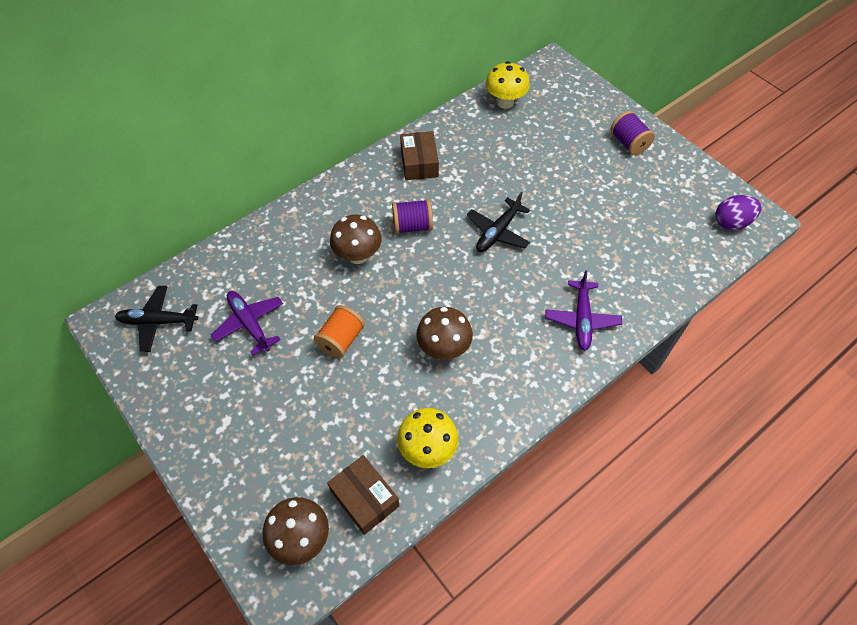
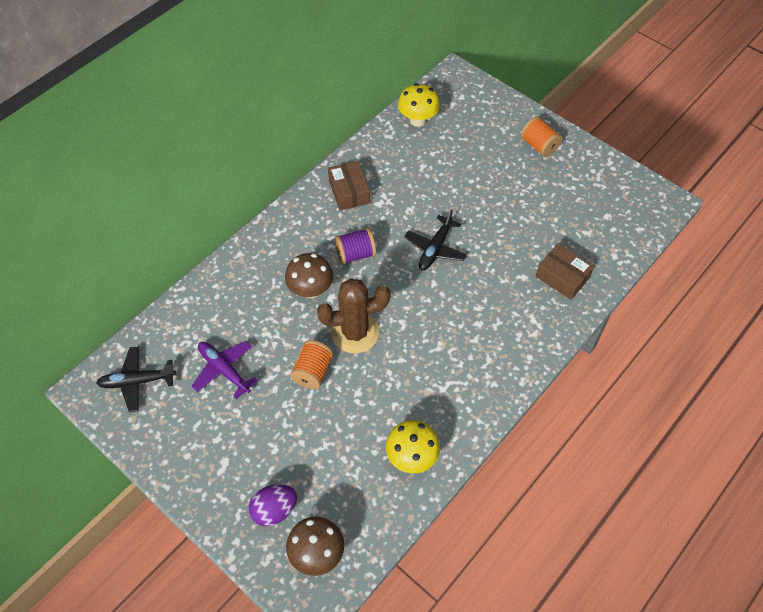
camera: 10 degrees left, 0 degrees up
(365, 498) = (365, 509): brown box -> brown box (562, 277)
(394, 306) = (355, 332): none -> brown cactus
(443, 348) = (407, 364): brown mushroom -> none
(582, 319) = (525, 319): purple plane -> none
(628, 143) = (539, 146): purple spool -> orange spool
(731, 222) = (642, 209): purple egg -> purple egg (274, 510)

